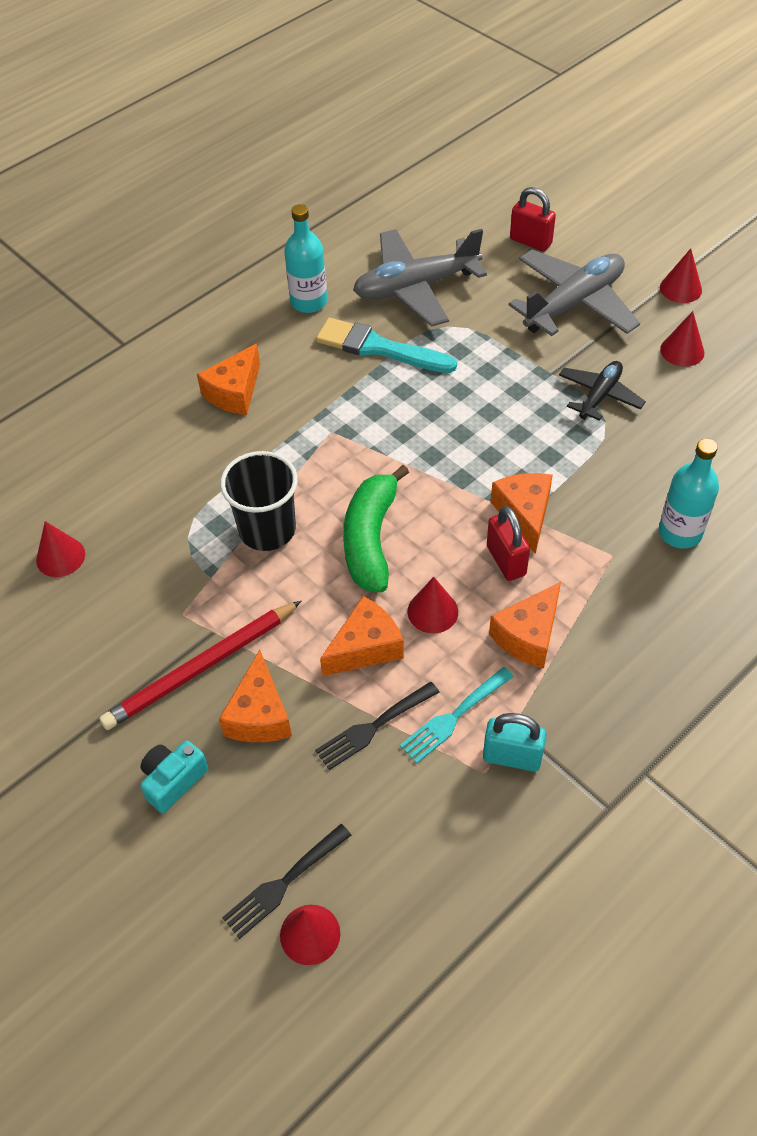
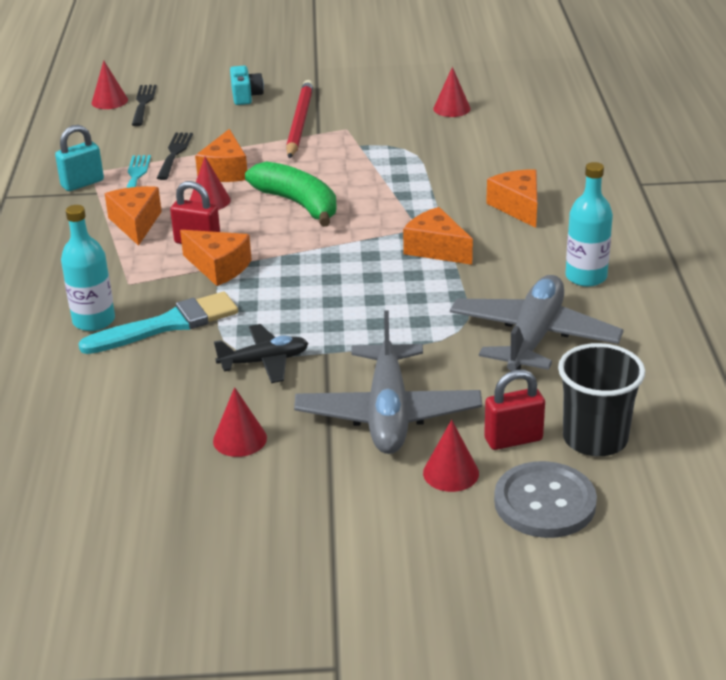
camera: 130 degrees right, 20 degrees down
(259, 714) = (241, 128): orange cheese -> orange cheese (436, 249)
(267, 530) = (366, 174): black cup -> black cup (595, 439)
(379, 348) = (478, 285): turquoise brush -> turquoise brush (167, 325)
(567, 204) = (544, 502): none -> grey button
(599, 396) = (264, 361): black plane -> black plane turned 90 degrees counterclockwise
(680, 288) = (312, 495): red cone -> red cone (451, 473)

